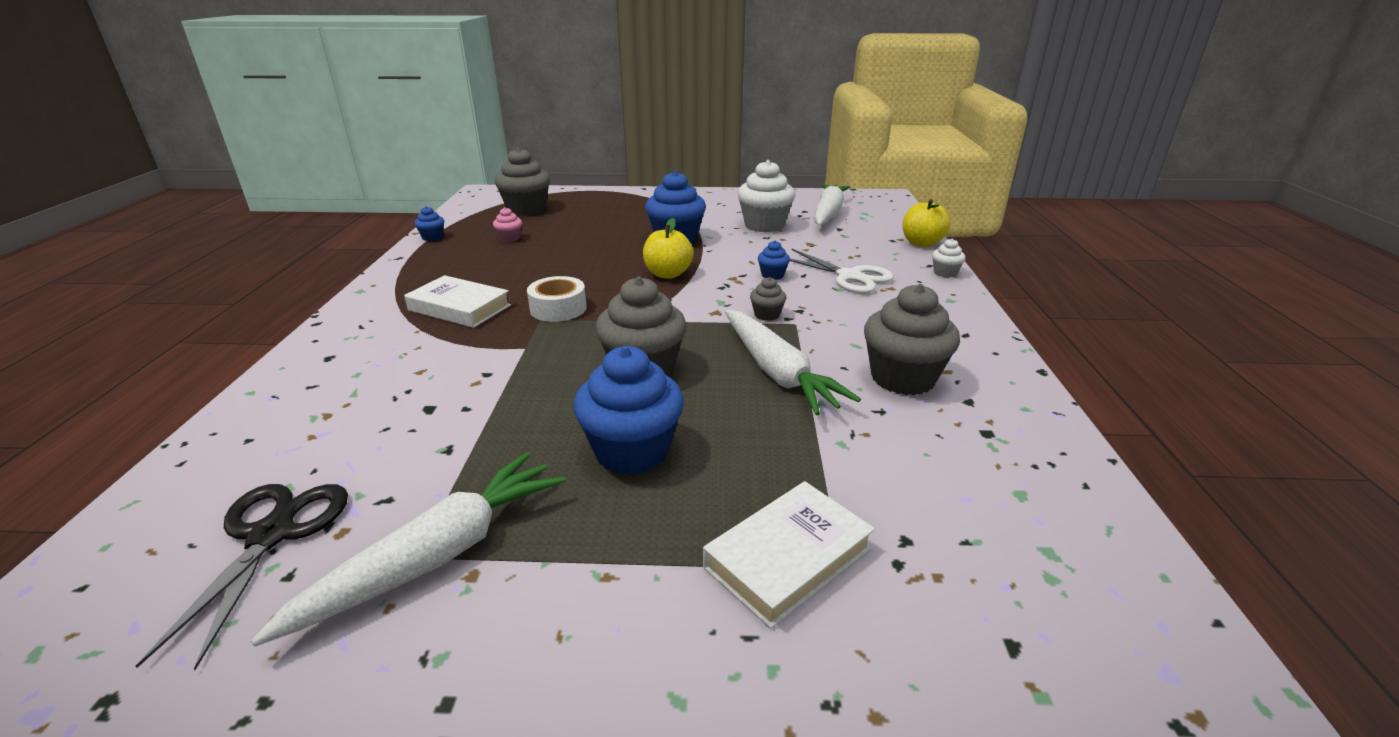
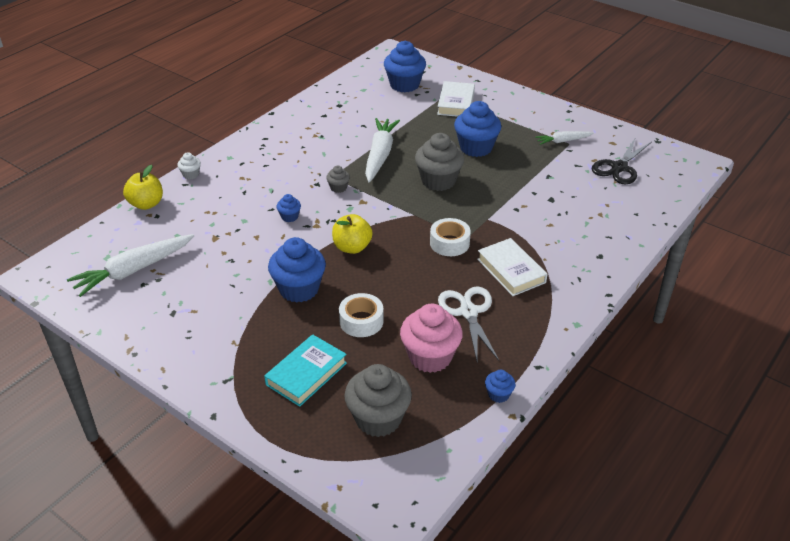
camera: 145 degrees left, 10 degrees up
(436, 556) = (563, 141): white carrot -> white carrot, size x0.55
(510, 238) = (430, 357): pink cupcake -> pink cupcake, size x2.11
(593, 239) = (361, 321): none -> white tape
(604, 211) = (306, 374): none -> turquoise book
(764, 225) = (208, 277): white cupcake -> none
(788, 558) = (456, 103): white book -> white book turned 75 degrees counterclockwise
(849, 276) = (248, 195): white scissors -> white scissors (468, 312)
(902, 378) = (332, 132): grey cupcake -> none
(973, 558) = (404, 85): none -> blue cupcake

